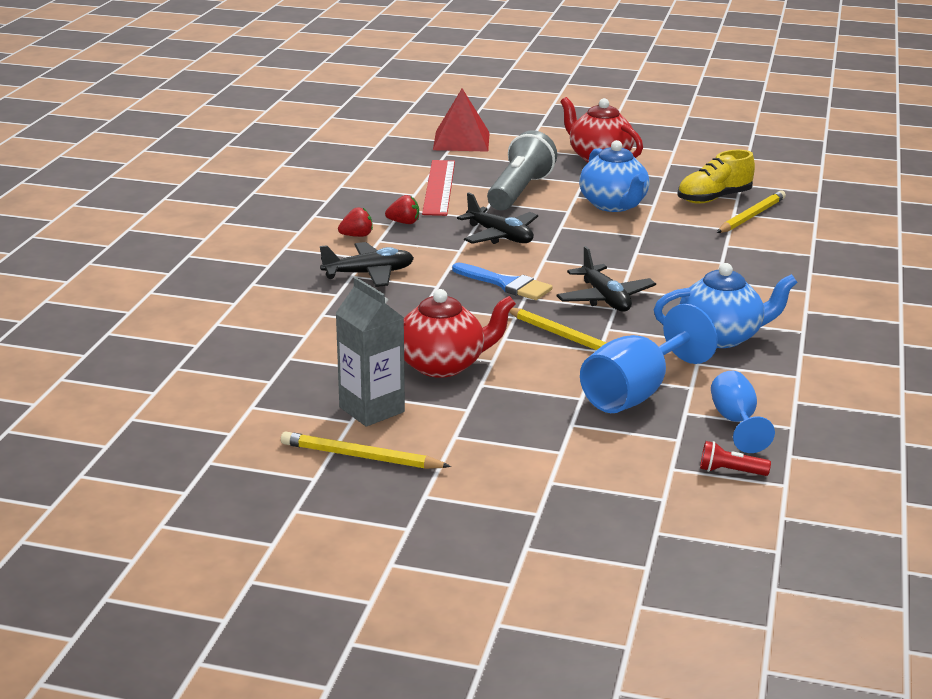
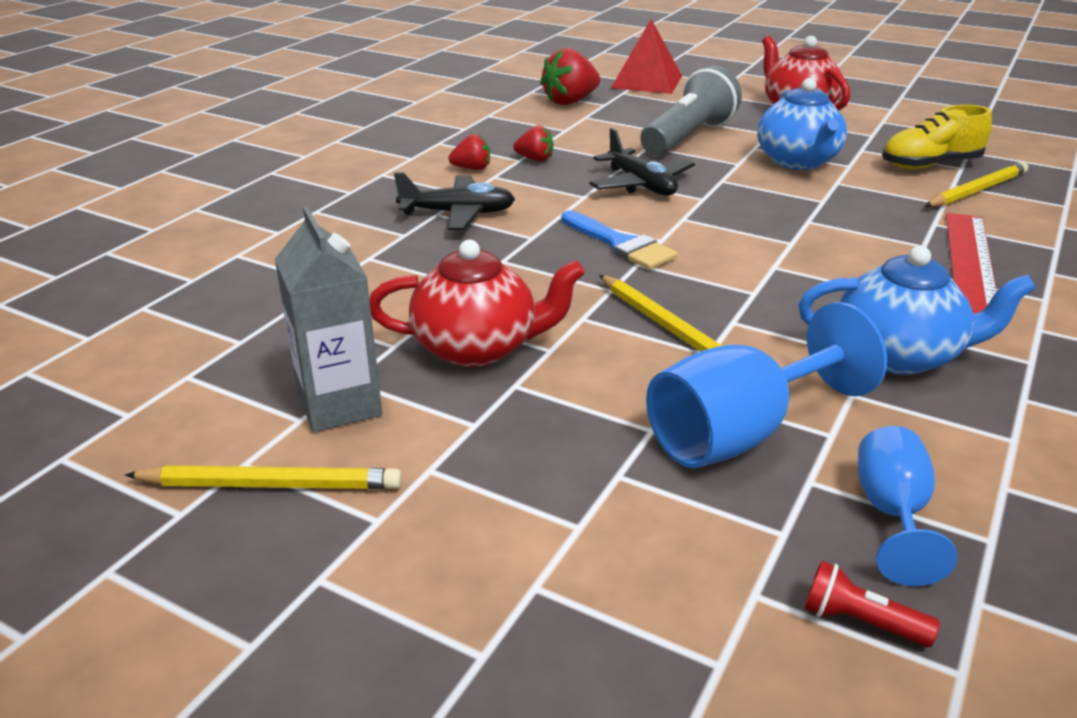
camera: 15 degrees right, 5 degrees up
(360, 457) = (271, 484): yellow pencil -> yellow pencil turned 150 degrees clockwise
(404, 167) = (570, 102): none -> red strawberry
(439, 187) = (597, 125): red ruler -> red ruler (970, 262)
(605, 299) = (744, 278): black plane -> none

